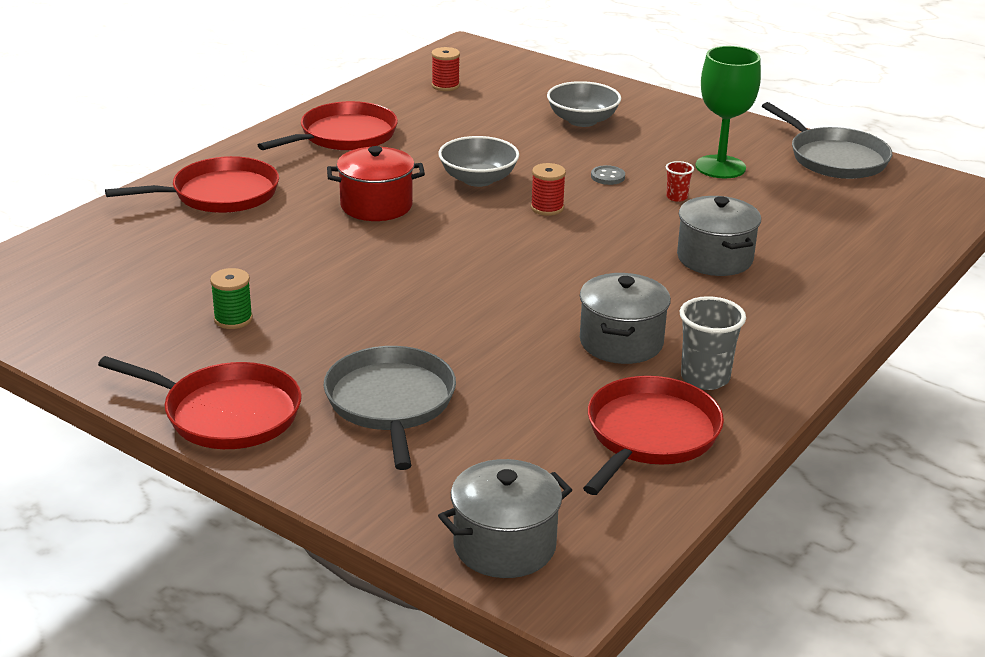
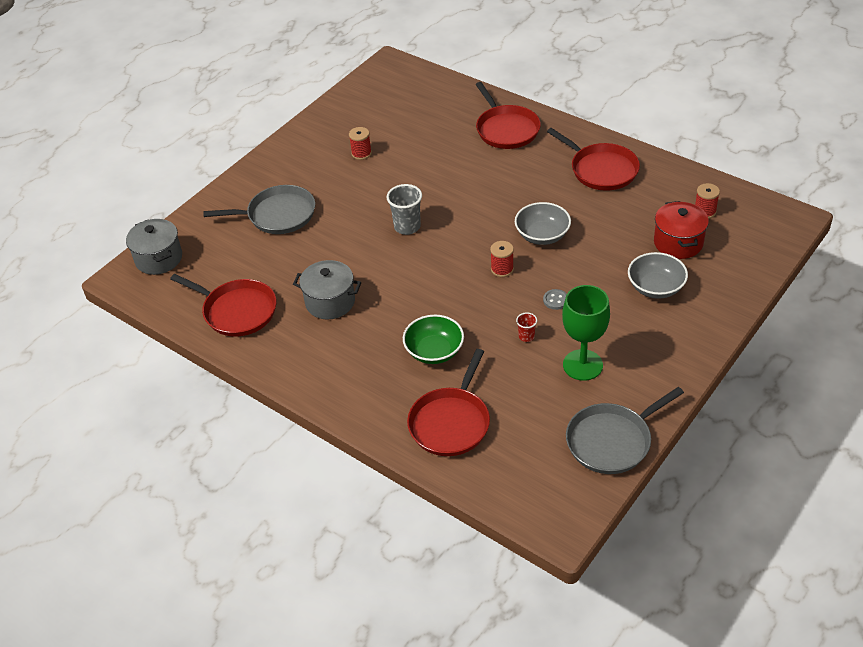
camera: 95 degrees right, 15 degrees up
(226, 413) = (275, 163): red pan -> red pan (451, 422)
(233, 319) = (361, 153): green spool -> red spool
(376, 206) = (497, 192): red pot -> red pot (678, 243)
(705, 378) = (289, 337): grey cup -> grey cup (407, 227)
(714, 258) = (434, 351): grey pot -> green bowl

